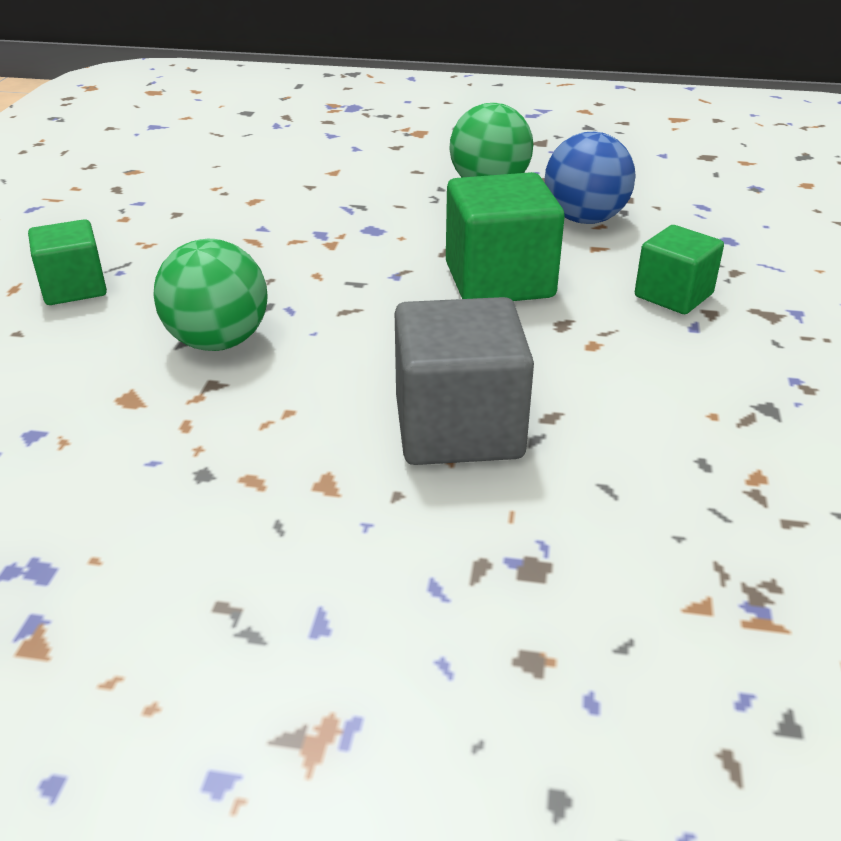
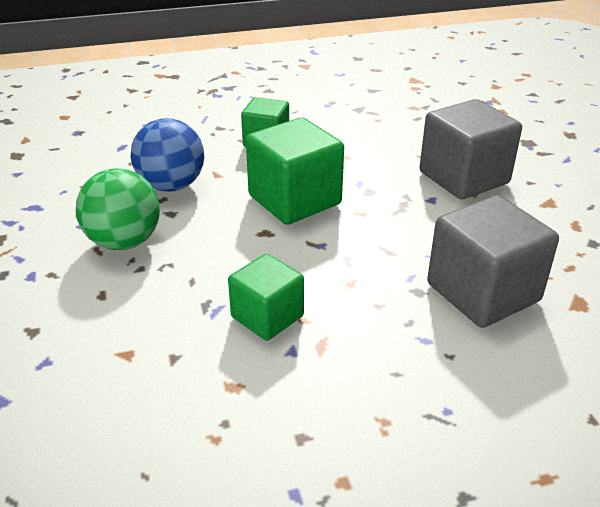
camera: 115 degrees left, 0 degrees up
(74, 288) = (502, 425): green cube -> green cube (267, 316)
(218, 342) = (483, 292): green ball -> grey cube

